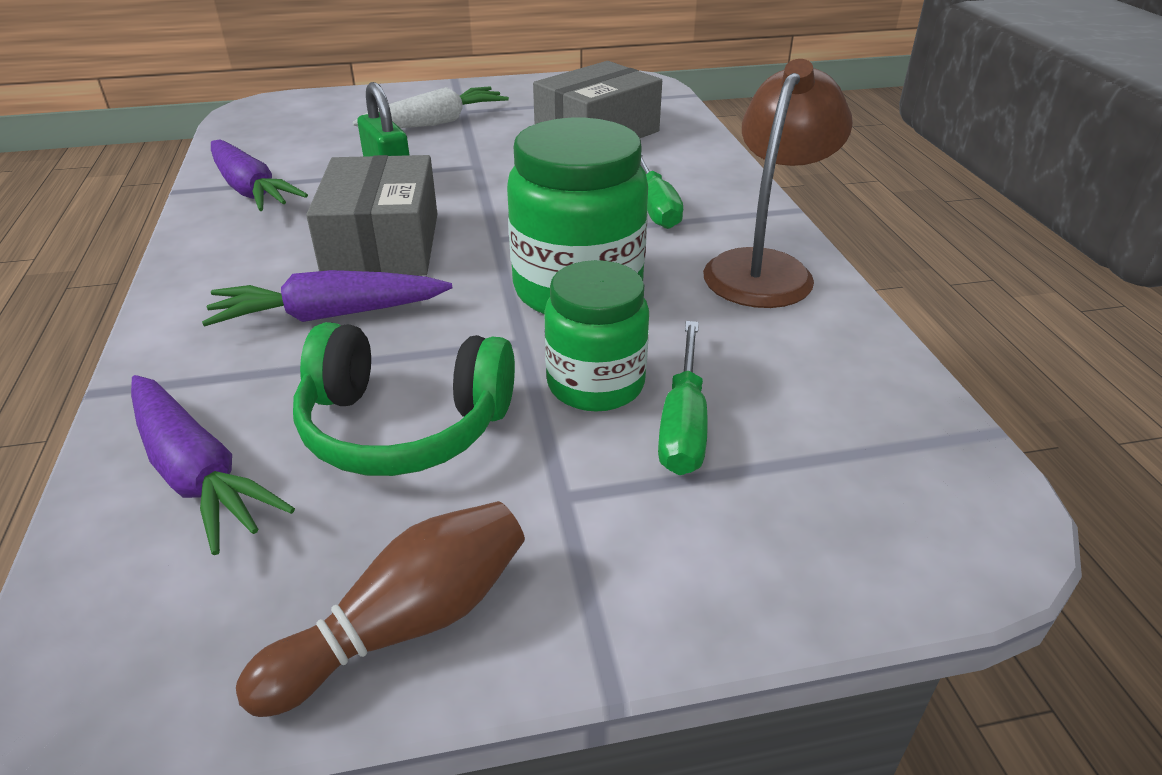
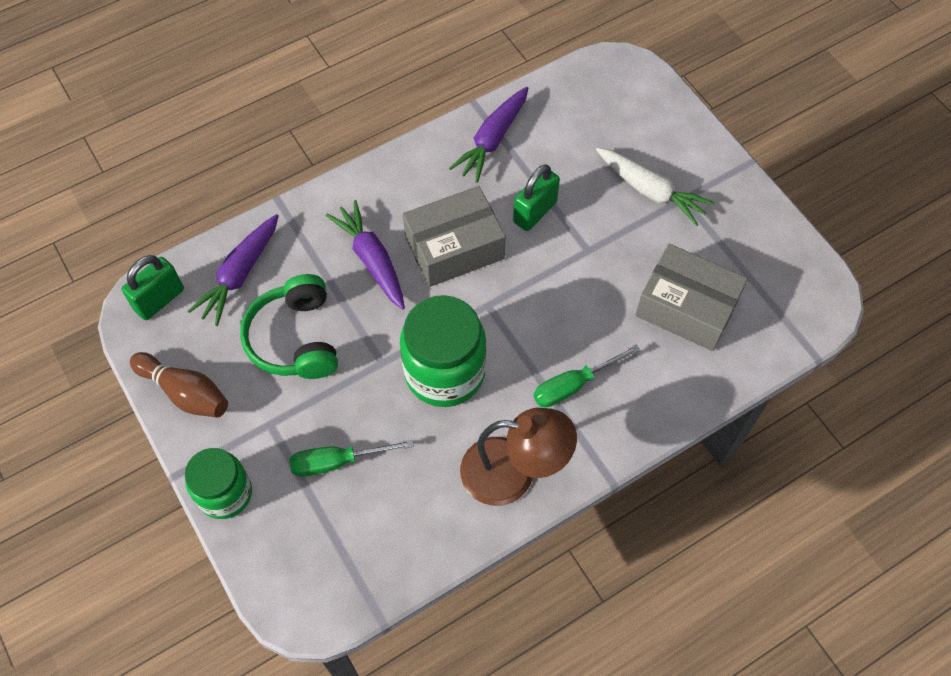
camera: 70 degrees right, 25 degrees up
(120, 628) = (159, 300): none -> green padlock
(595, 384) = (355, 411): green jar -> green jar (225, 493)

